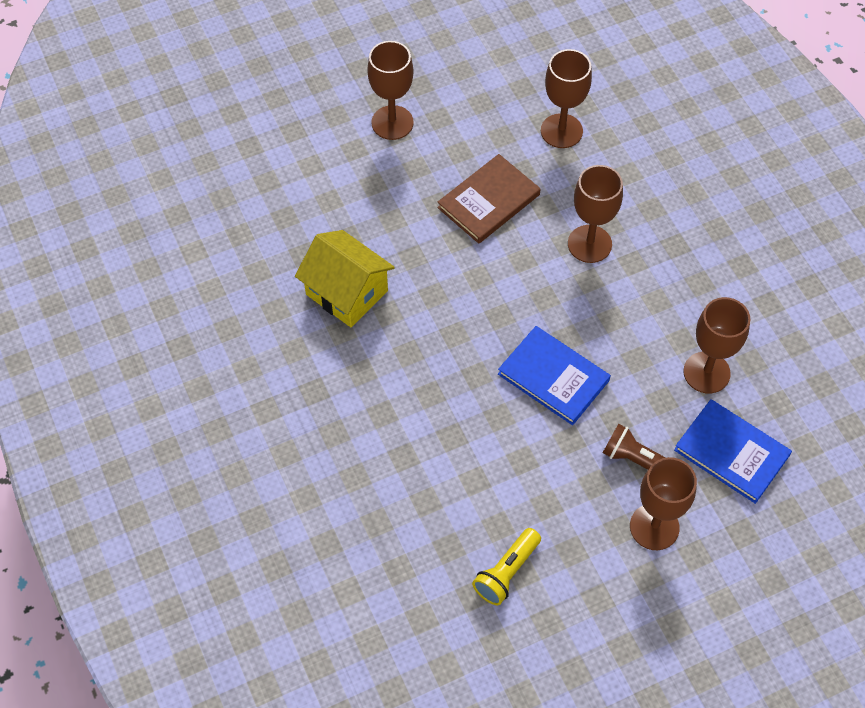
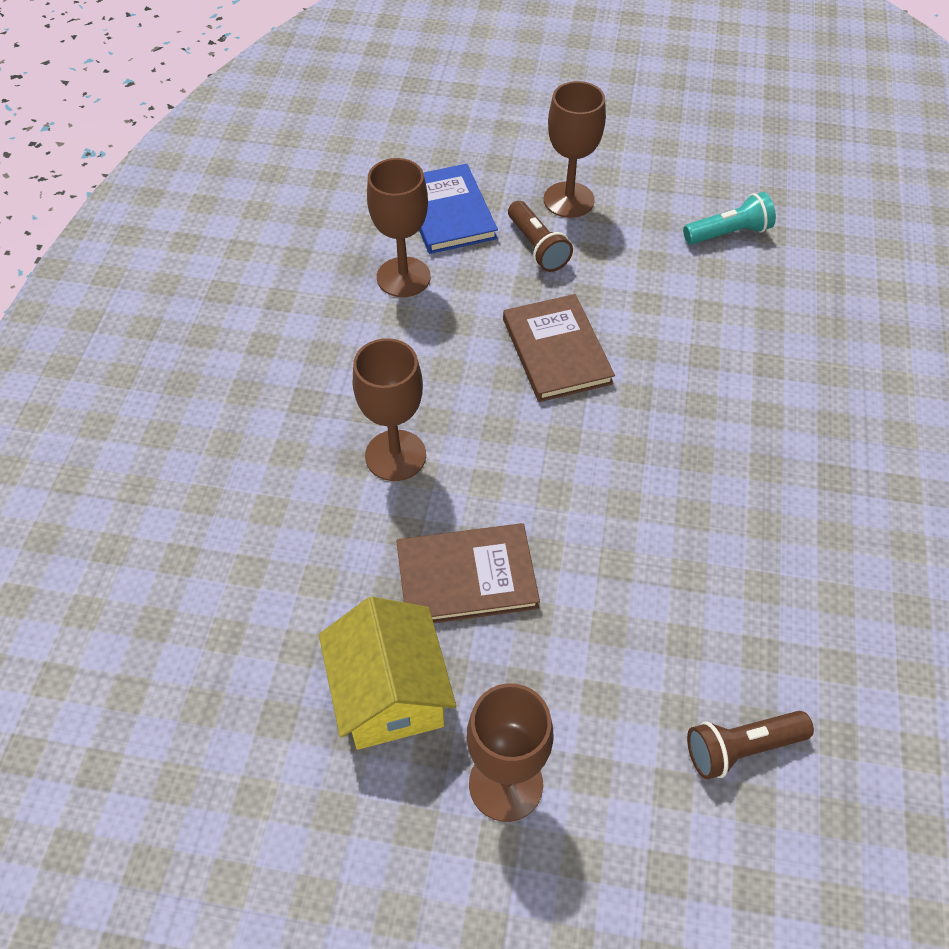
camera: 145 degrees left, 5 degrees down
(287, 201) = (741, 748): none -> brown flashlight
(346, 292) = (730, 567): yellow house -> yellow house (390, 694)
(507, 572) = (728, 233): yellow flashlight -> turquoise flashlight
(553, 377) = (556, 351): blue book -> brown book
(561, 131) = (291, 616): brown goblet -> none

